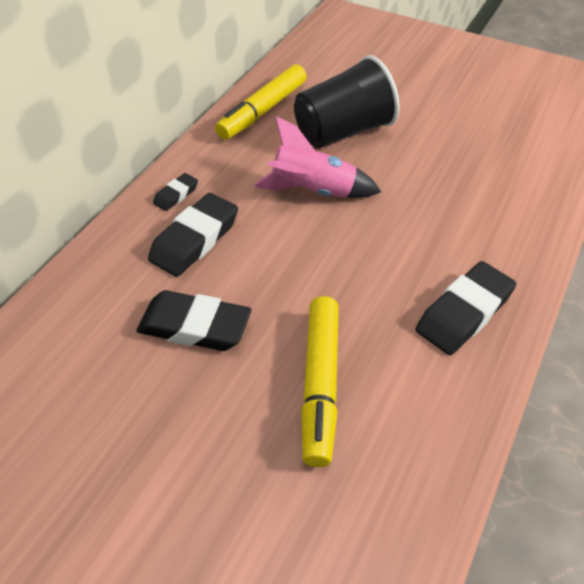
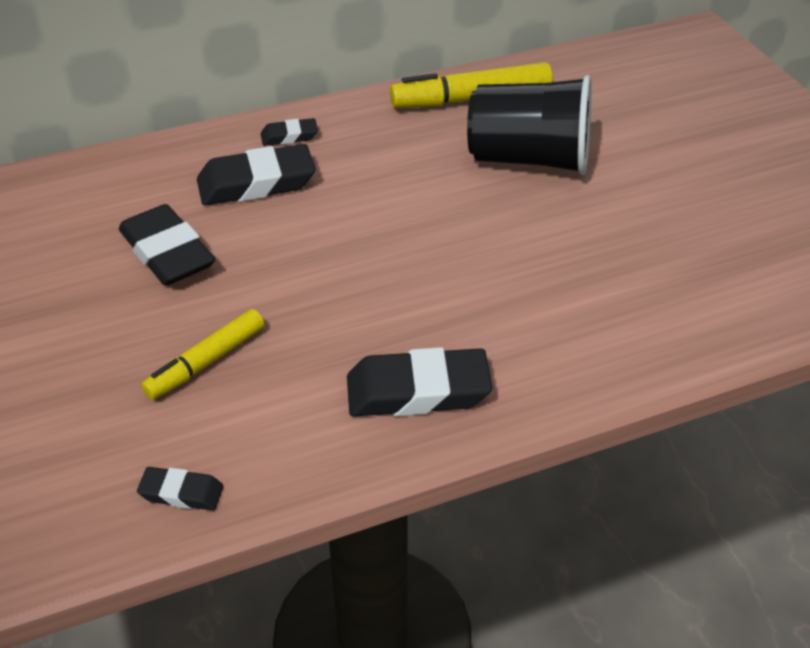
camera: 40 degrees right, 5 degrees down
(313, 191) = (420, 199): pink rocket -> none
(320, 384) = (206, 362): yellow marker -> yellow marker, size x0.66
(420, 484) = (181, 493): none -> black eraser

